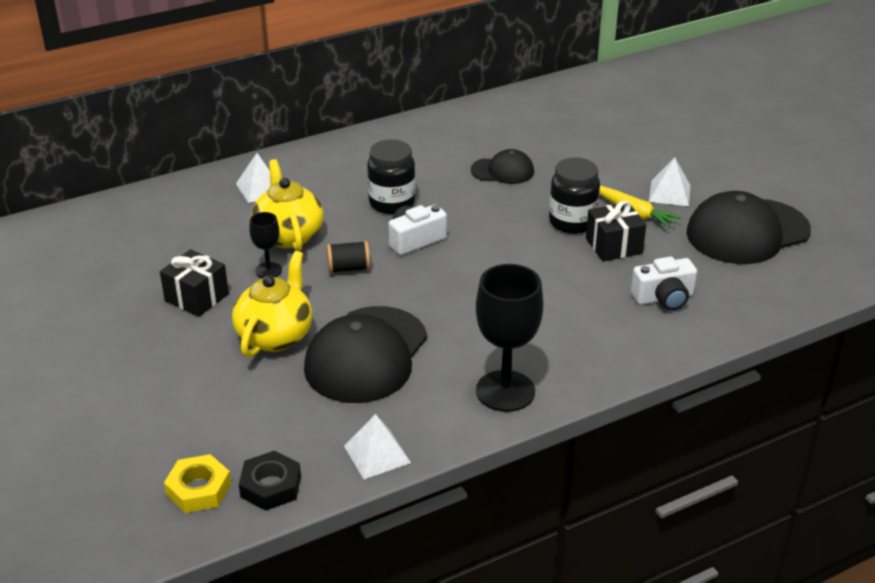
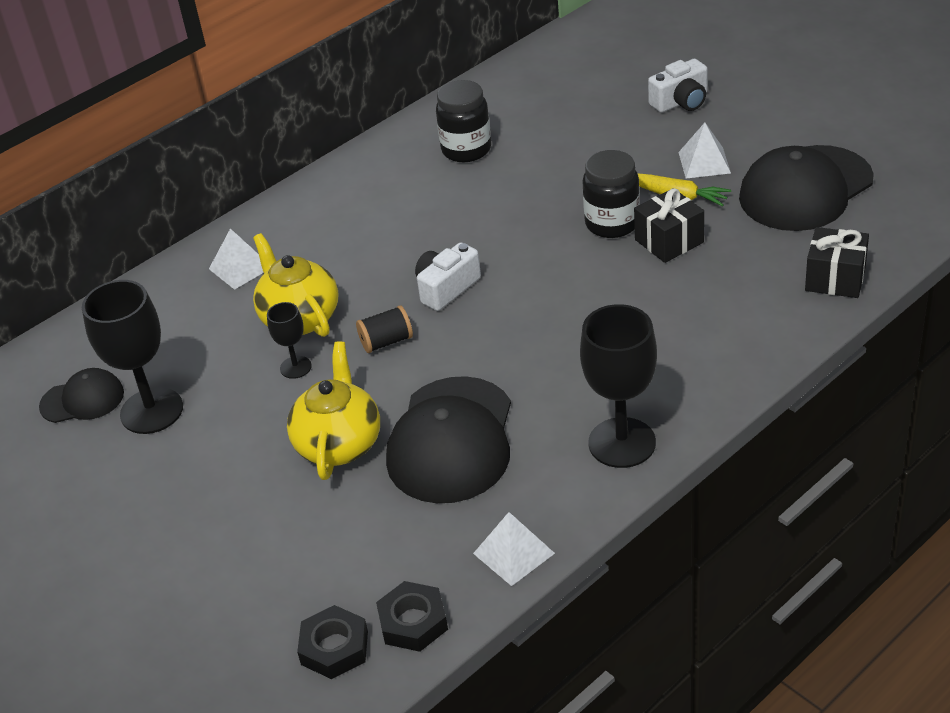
camera: 10 degrees left, 5 degrees up
(142, 276) = (151, 411): none -> black goblet
(197, 297) = (227, 421): black gift -> black gift (835, 278)
(199, 489) = (334, 647): yellow nut -> black nut
(392, 203) = (400, 249): black jar -> black jar (466, 149)
(502, 171) = (509, 179): black cap -> black cap (82, 400)
(664, 298) = (747, 289): white camera -> white camera (681, 102)

